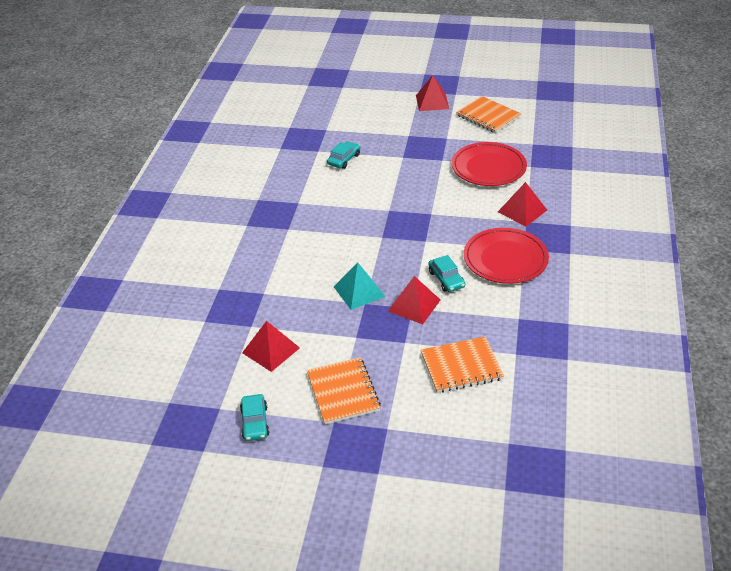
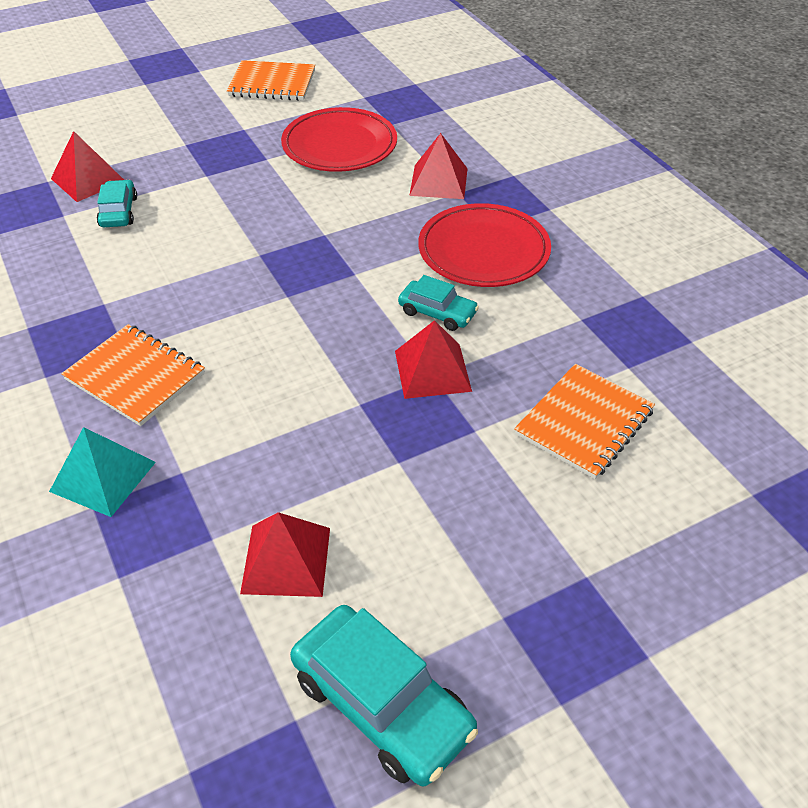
camera: 40 degrees left, 5 degrees up
(255, 422) = (382, 704): turquoise car -> turquoise car, size x1.75
(343, 392) = (467, 560): orange notebook -> orange notebook (135, 377)
(359, 291) = (334, 390): turquoise pyramid -> turquoise pyramid (103, 476)
(432, 102) = (176, 91): red pyramid -> red pyramid (88, 180)

